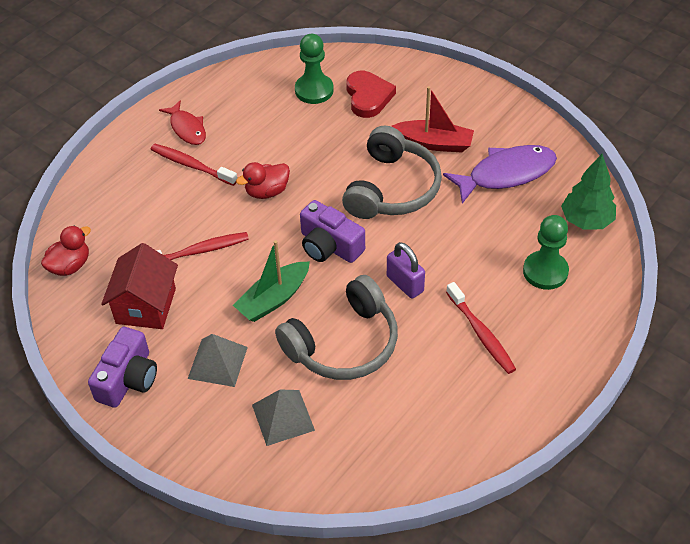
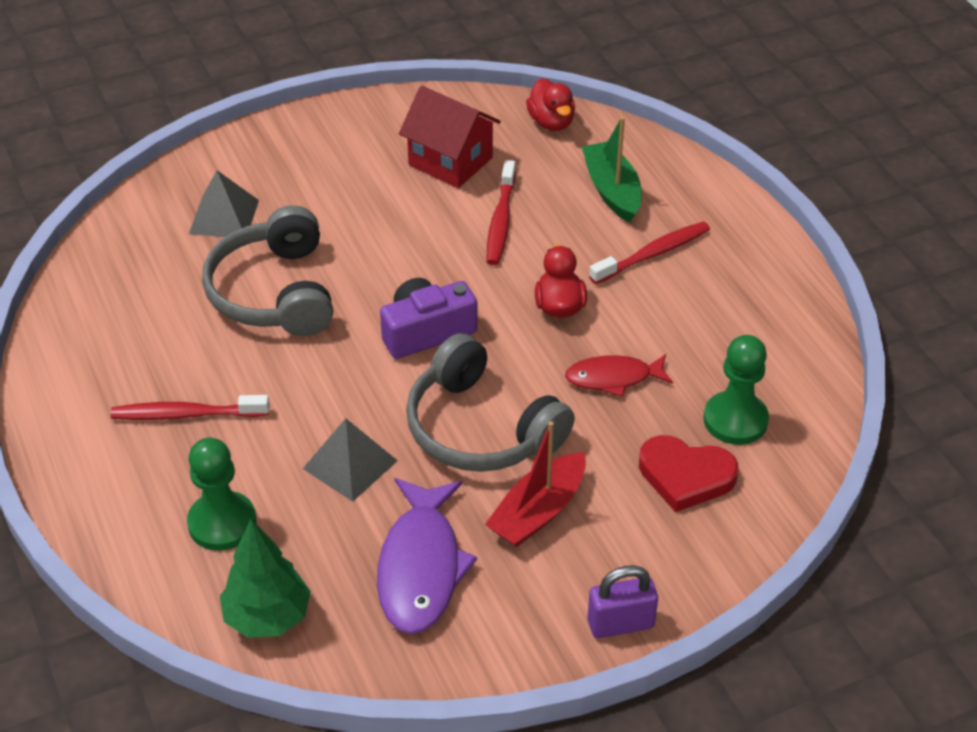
camera: 115 degrees right, 5 degrees down
(128, 379) = (364, 127): purple camera -> none
(187, 128) = (727, 269): red fish -> red fish (613, 378)
(217, 362) = (332, 191): grey pyramid -> grey pyramid (350, 464)
(273, 299) = (382, 258): green boat -> green boat (612, 191)
(405, 284) = (314, 376): purple padlock -> purple padlock (620, 624)

